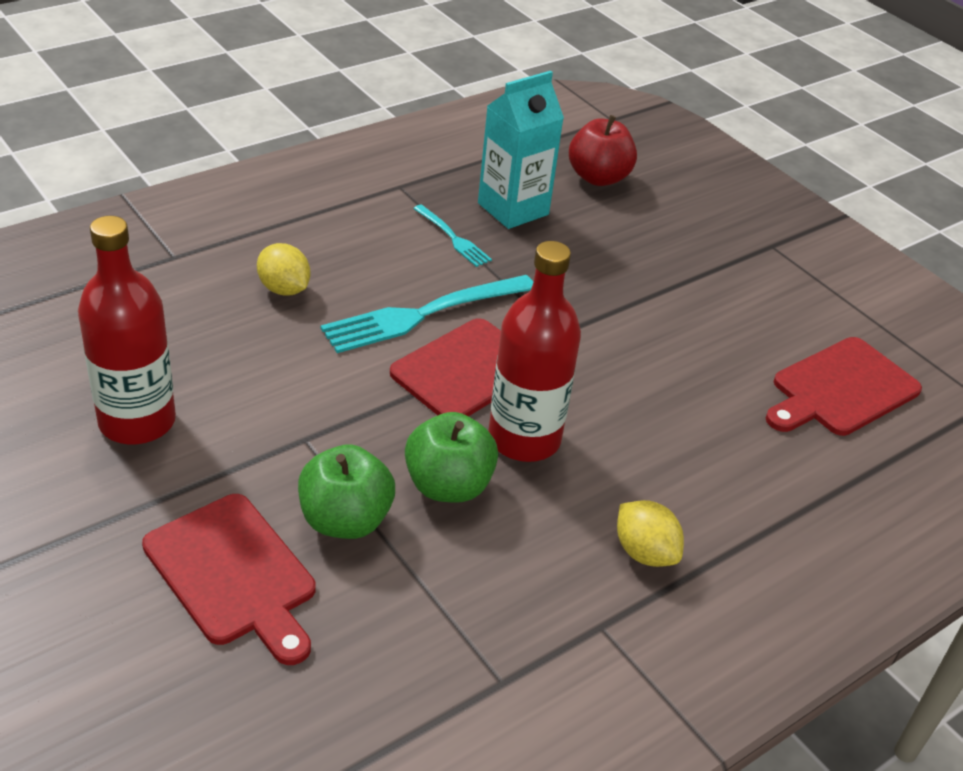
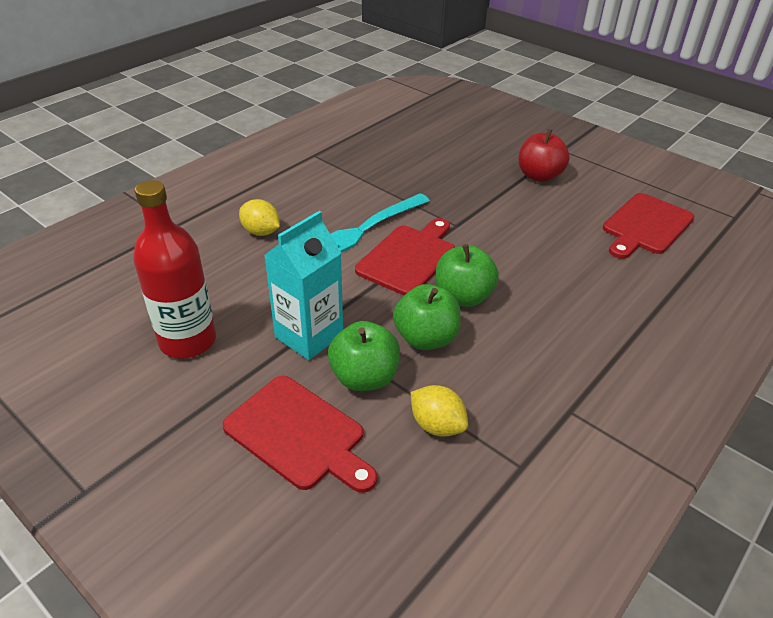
camera: 10 degrees left, 0 degrees up
(453, 238) = (362, 180): turquoise fork -> none
(513, 209) = (393, 156): turquoise carton -> turquoise carton (309, 336)
(524, 439) = (463, 297): red bottle -> green apple
(598, 177) = (438, 129): red apple -> red apple (539, 176)
(644, 552) = (575, 354): yellow lemon -> yellow lemon (437, 425)

